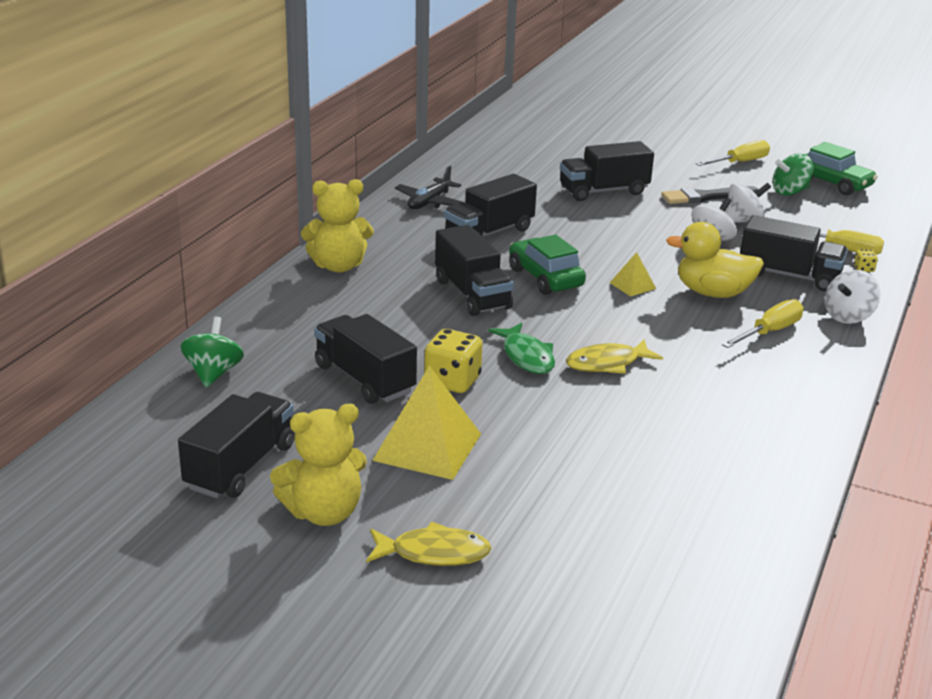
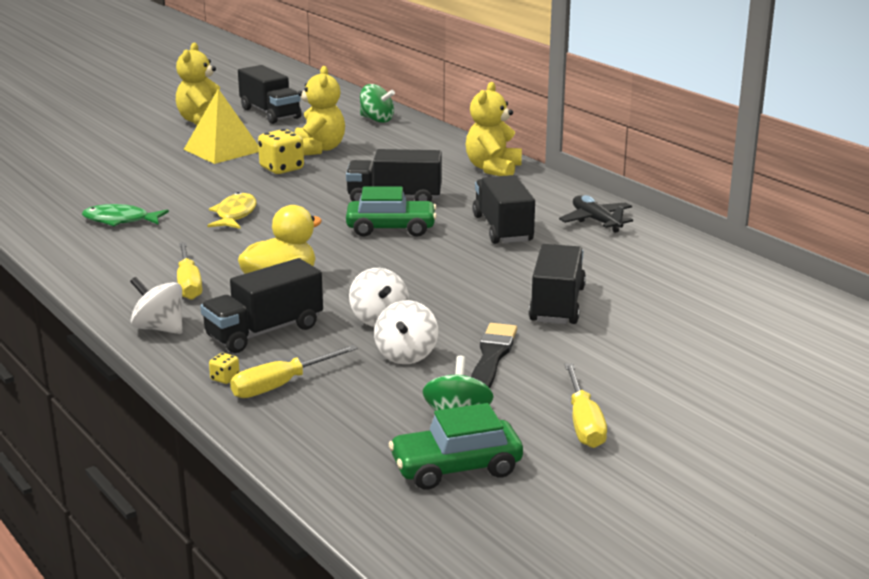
camera: 120 degrees right, 5 degrees down
(364, 379) = (318, 149): black truck -> yellow teddy bear
(434, 553) = (133, 135): yellow fish -> none
(526, 356) = (281, 194): green fish -> green fish (120, 220)
(632, 285) = (336, 257): yellow pyramid -> none
(848, 316) = (159, 328): white spinning top -> white spinning top turned 45 degrees counterclockwise

